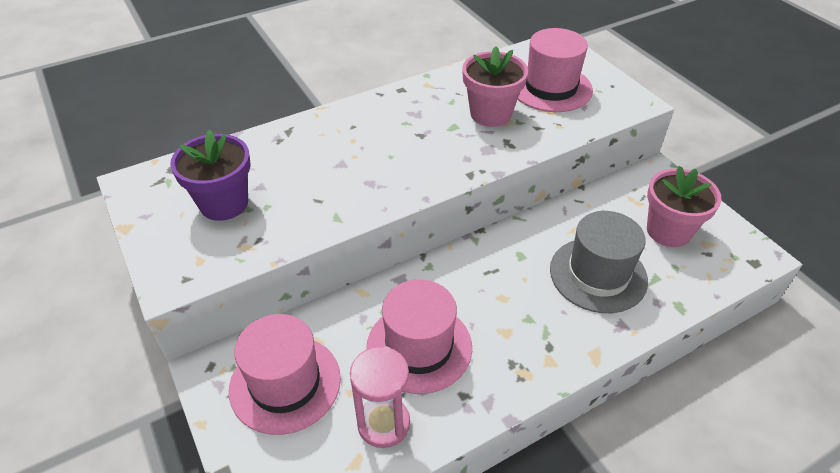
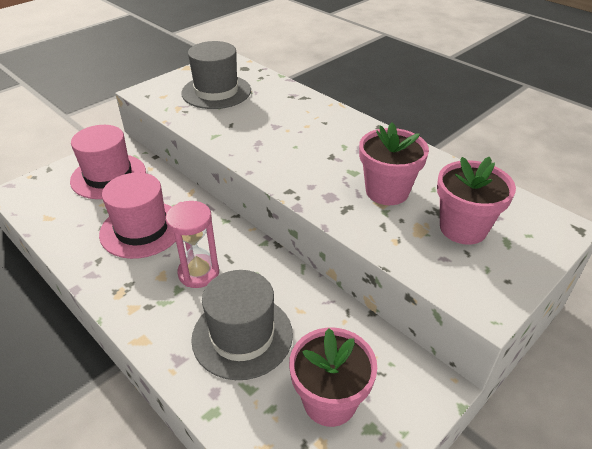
camera: 75 degrees right, 5 degrees down
(224, 203) = (216, 91): purple flower pot -> grey hat
(383, 423) = (76, 224): pink hourglass -> pink hourglass (198, 273)
(550, 88) = (463, 228): pink hat -> pink flower pot

